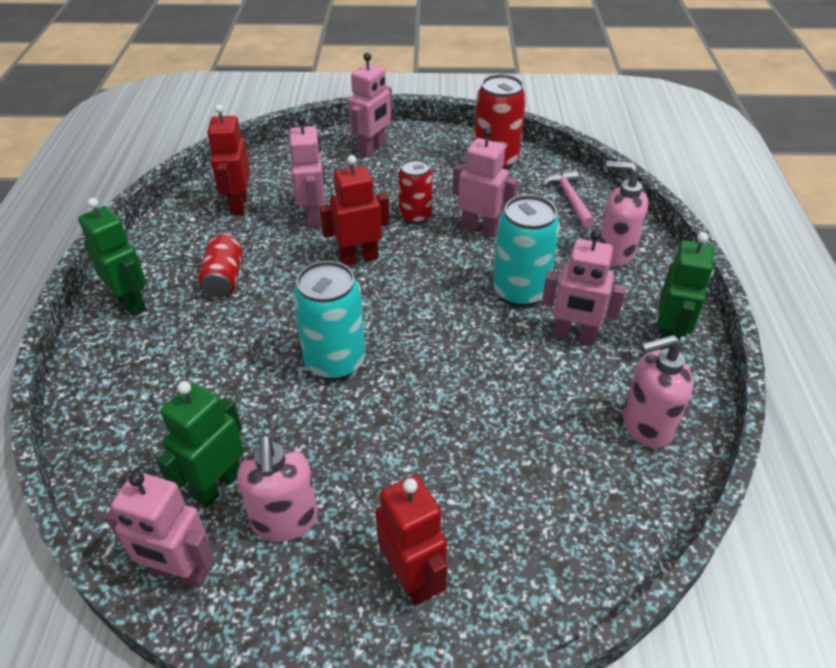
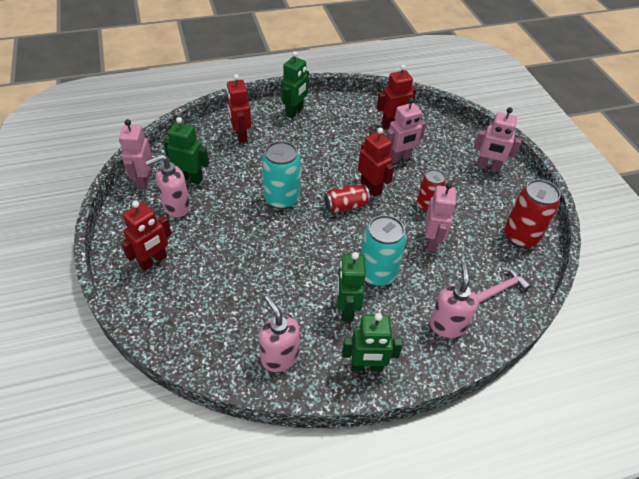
camera: 70 degrees right, 5 degrees up
(144, 387) = (240, 135): none -> red robot
(224, 278) = (327, 138): red can -> red can (346, 206)
(574, 336) = (346, 309): pink robot -> green robot

